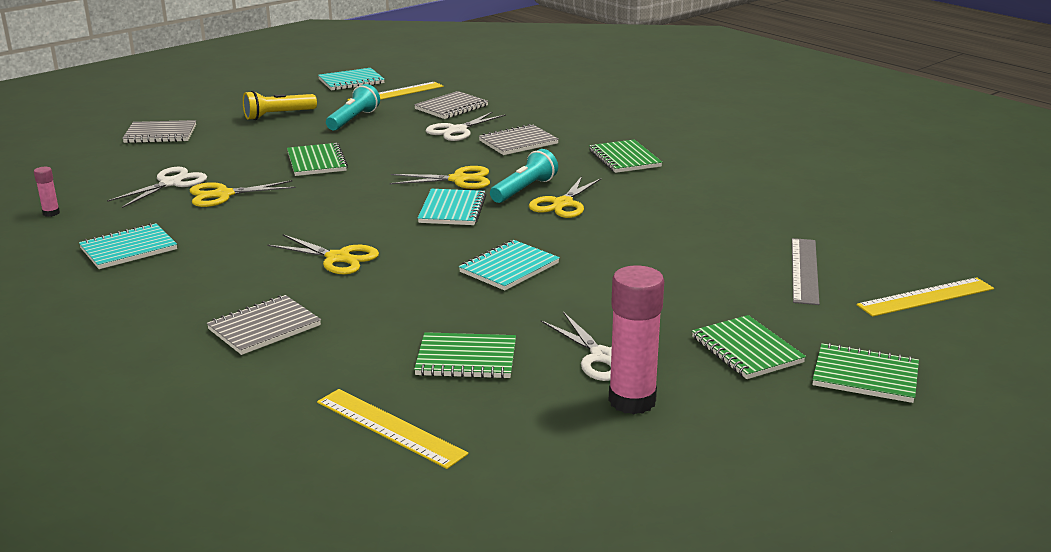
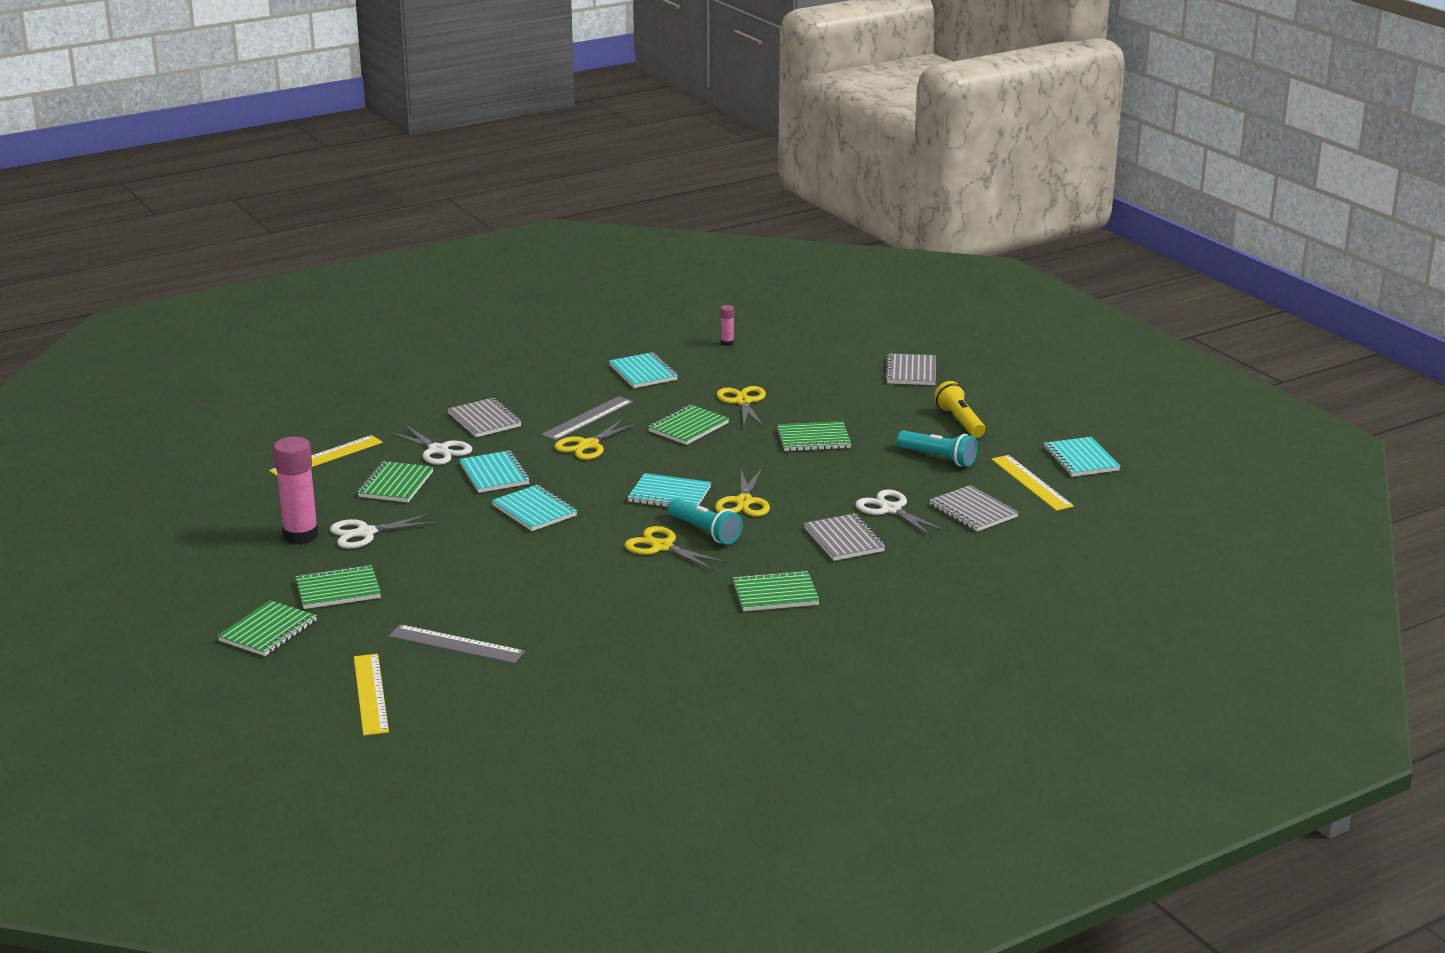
camera: 100 degrees right, 0 degrees up
(171, 183) = (778, 381): white scissors -> white scissors (438, 450)
(262, 266) = (587, 418): none -> grey ruler
(288, 214) = (688, 427): none -> green notebook
(423, 300) = (494, 474): none -> turquoise notebook

